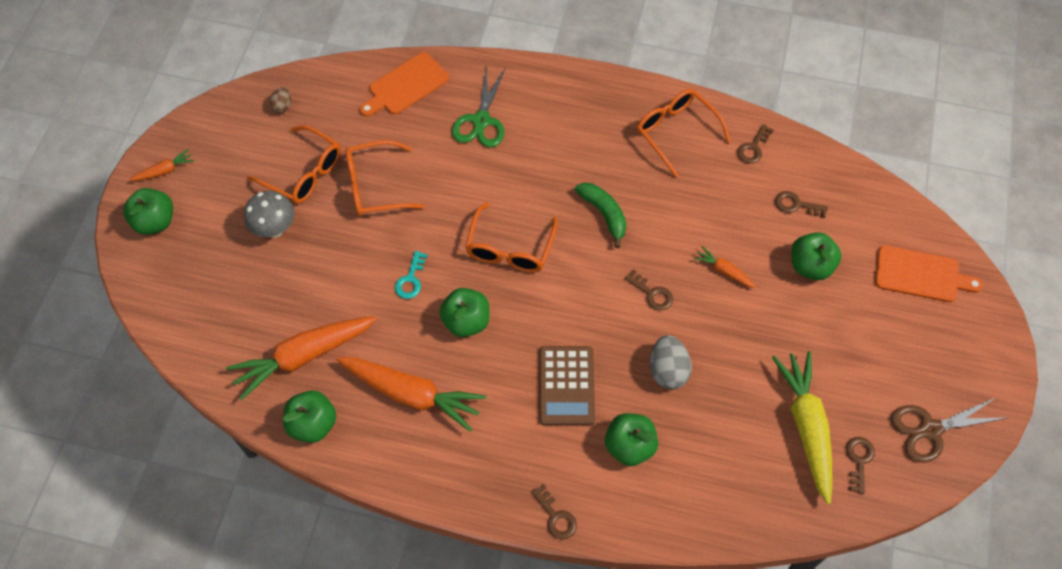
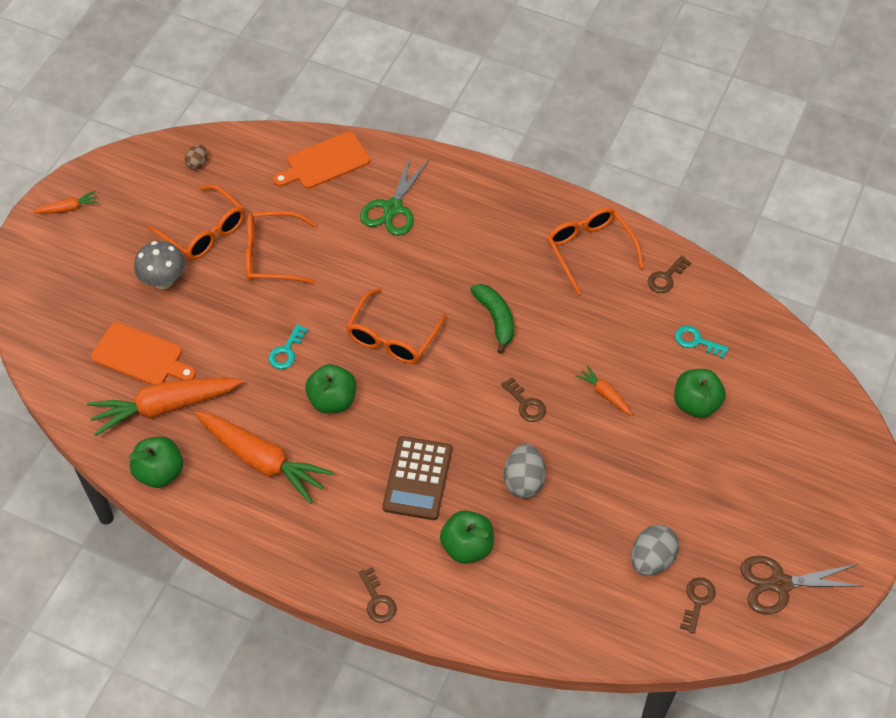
camera: 10 degrees right, 5 degrees down
(155, 222) = (49, 256): green apple -> none
(796, 205) = (696, 341): brown key -> turquoise key
(806, 427) = (651, 559): yellow carrot -> grey egg
(921, 275) = (810, 431): orange cutting board -> orange cutting board (141, 356)

